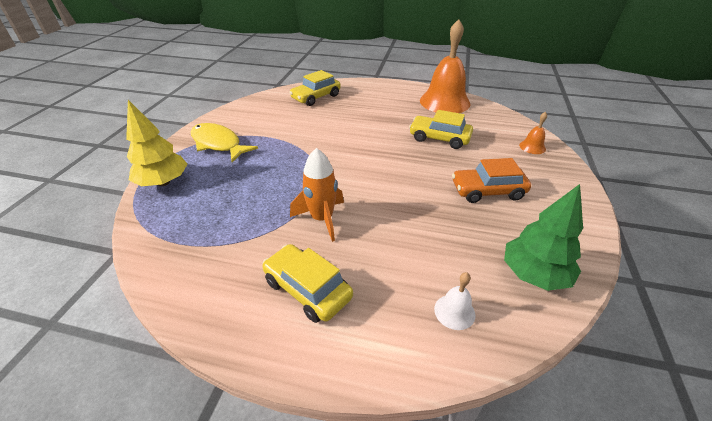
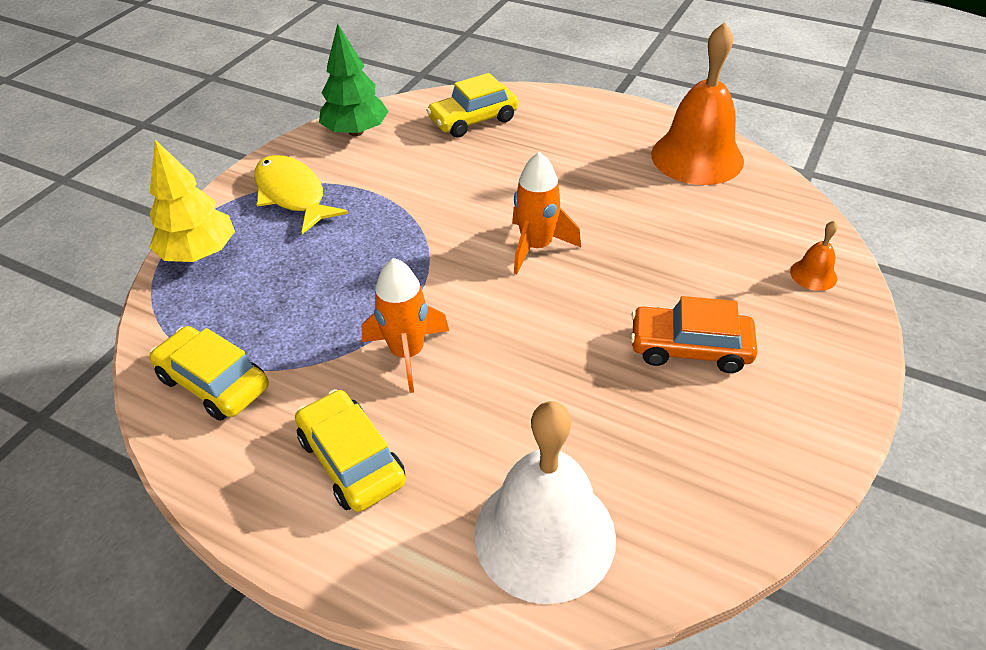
camera: 15 degrees right, 5 degrees up
(377, 152) = (536, 247): none -> orange rocket
(439, 138) = (653, 233): yellow car -> yellow car (214, 383)
(454, 311) = (544, 535): white bell -> white bell, size x2.37
(534, 274) = (693, 504): green tree -> green tree (356, 132)

